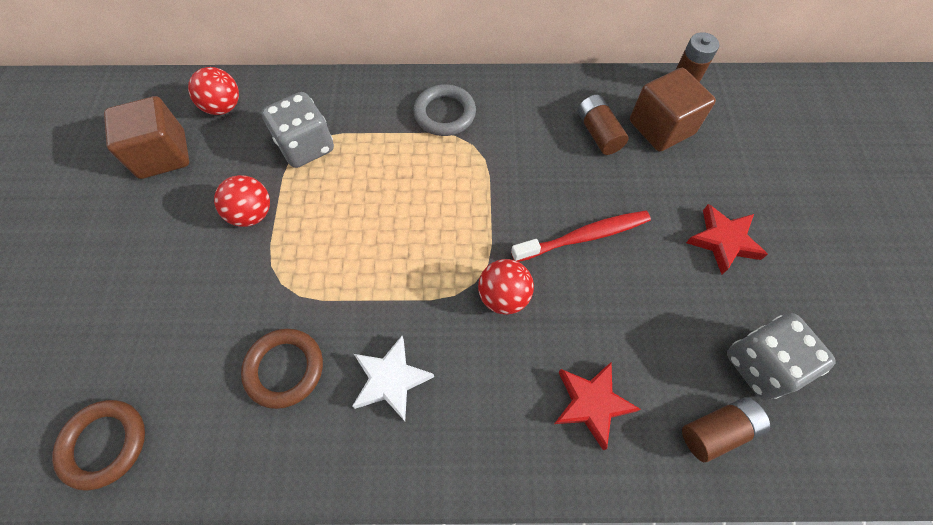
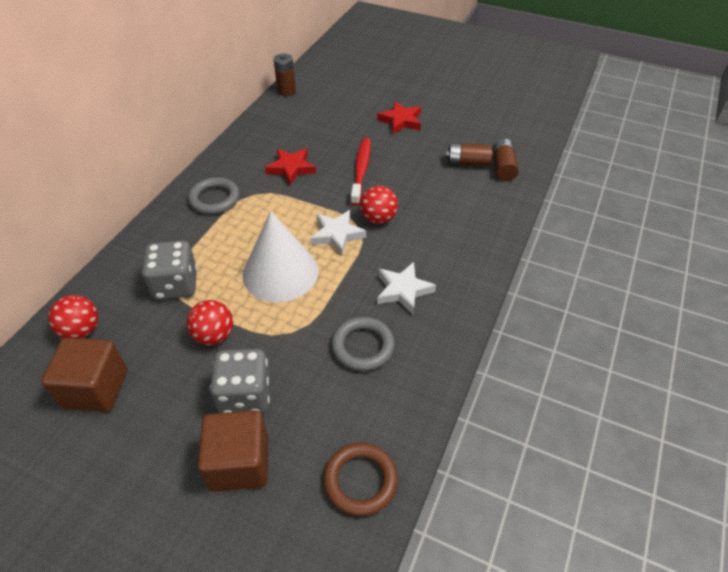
camera: 65 degrees left, 15 degrees down
(284, 369) = (363, 346): brown ring -> grey ring
(362, 231) = (280, 272): none -> white cone
(450, 261) = (337, 235): none -> white star
(591, 403) = (466, 206): red star -> red star (291, 168)
(598, 133) = (293, 137): brown battery -> brown battery (467, 163)
(661, 127) = (310, 112): brown cube -> brown cube (239, 463)
(761, 365) = (477, 139): grey dice -> grey dice (245, 395)

